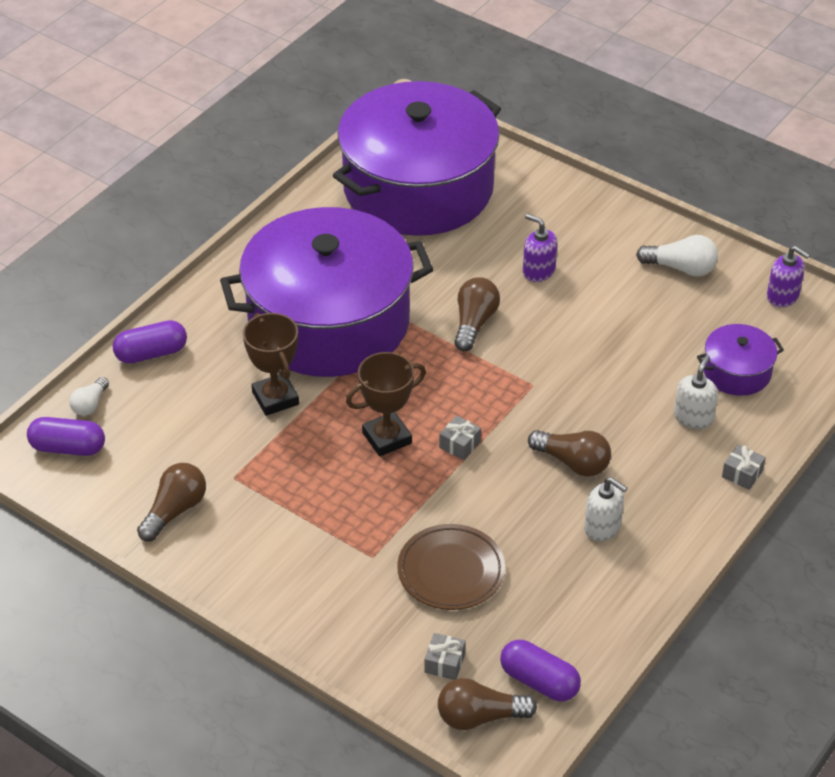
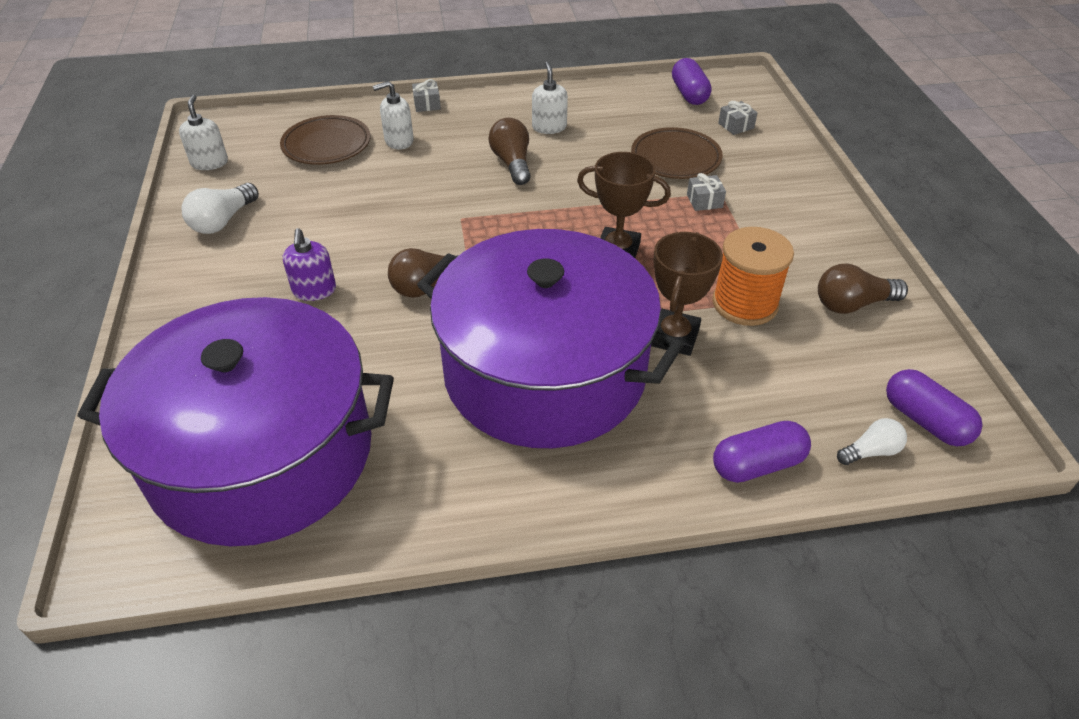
camera: 135 degrees left, 0 degrees up
(151, 353) = (757, 464): purple capsule -> purple capsule turned 45 degrees counterclockwise
(252, 457) = (745, 303): none -> orange spool
(459, 444) = (570, 215): grey gift -> grey gift (704, 201)
(479, 717) = (743, 99): brown light bulb -> none
(681, 268) = (223, 221): white light bulb -> white light bulb turned 120 degrees counterclockwise
(737, 372) = (326, 145): purple pot -> brown plate
(783, 296) = (209, 163): purple soap dispenser -> white soap dispenser

